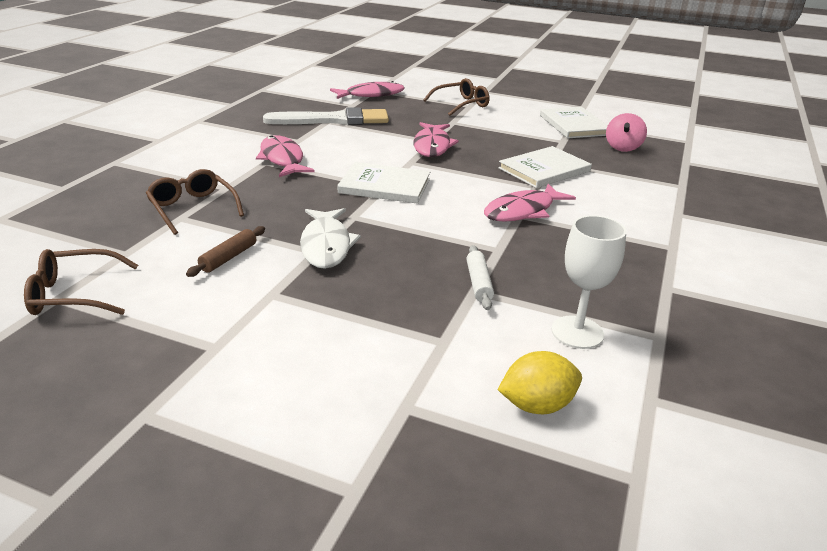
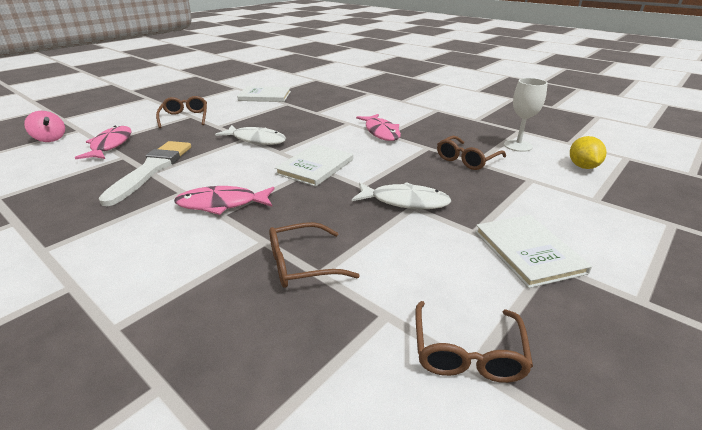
camera: 70 degrees left, 0 degrees up
(229, 257) = (412, 248): brown rolling pin -> none
(432, 146) = (256, 140): pink fish -> white fish
(479, 283) = (467, 159): white rolling pin -> brown glasses
(544, 169) = (326, 116): white book -> white book (528, 251)
(622, 147) = (311, 93): pink spinning top -> pink spinning top (50, 139)

